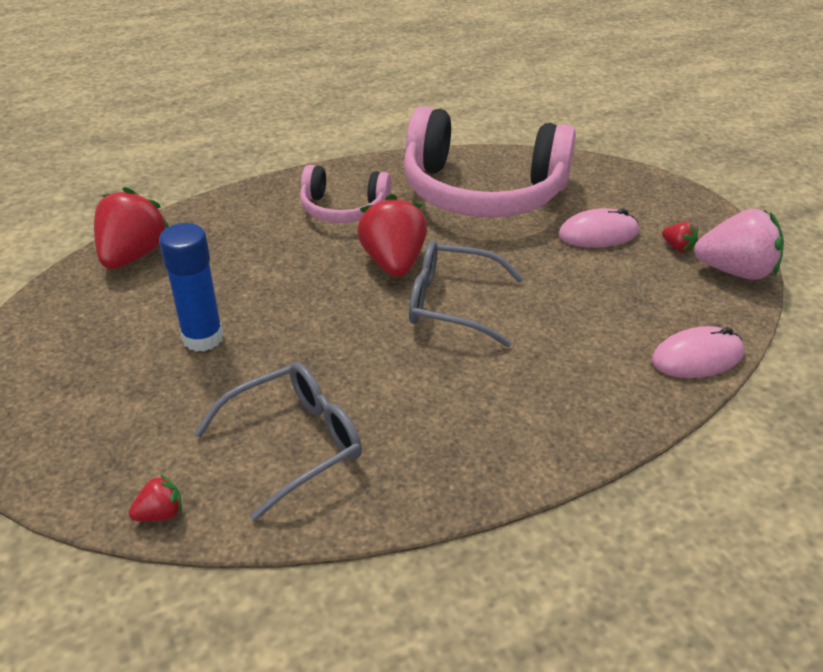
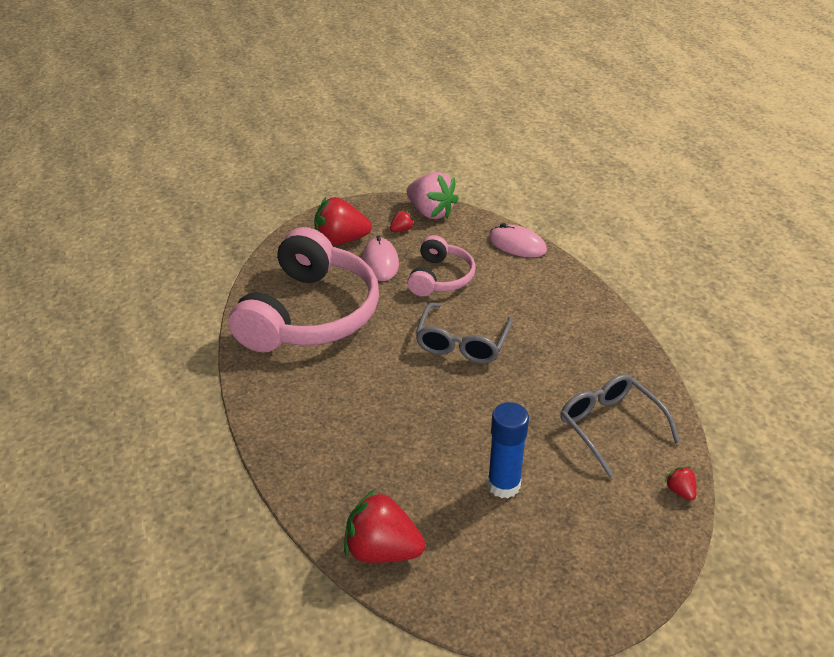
camera: 85 degrees left, 0 degrees up
(343, 209) = (322, 400): pink headphones -> pink headphones (440, 278)
(393, 262) = (408, 371): red strawberry -> red strawberry (340, 240)
(697, 357) = (517, 244): pink mouse -> pink mouse turned 45 degrees counterclockwise
(734, 271) = (431, 212): pink strawberry -> pink strawberry turned 120 degrees clockwise

